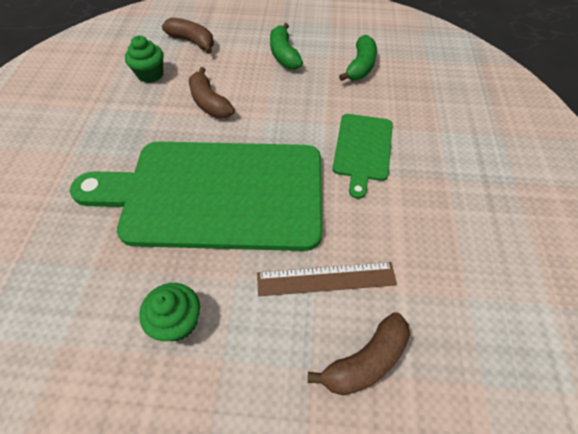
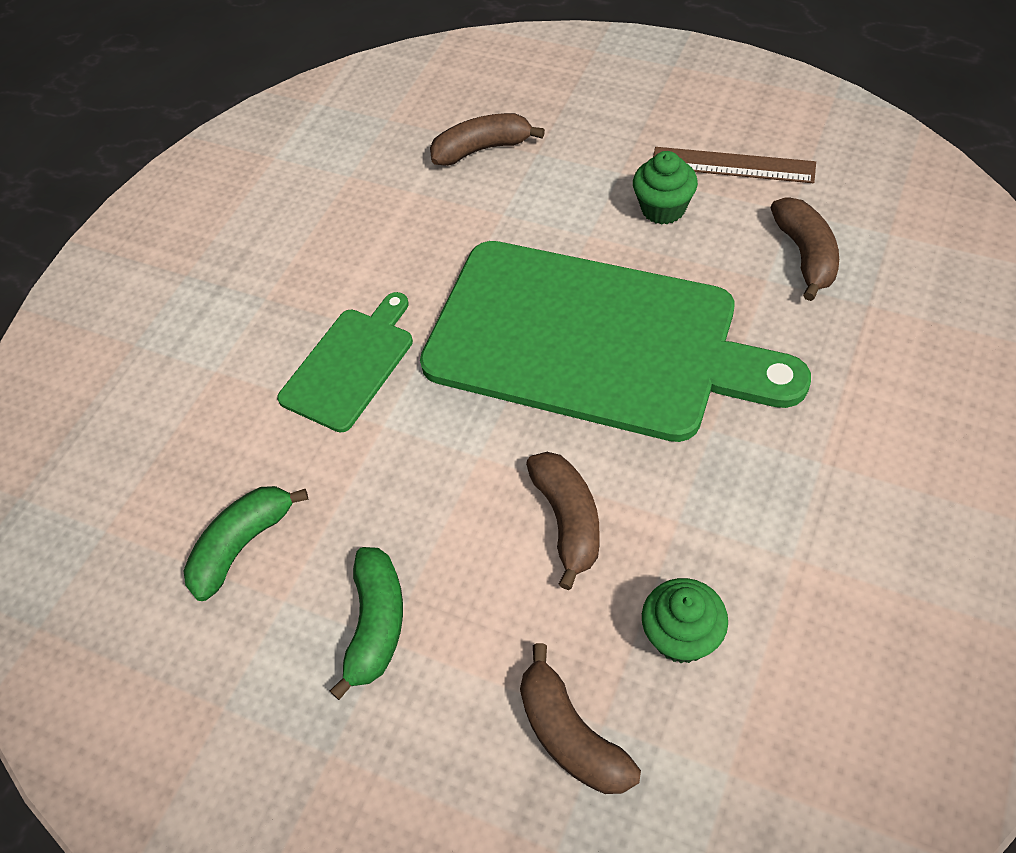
camera: 155 degrees left, 0 degrees up
(57, 297) = (805, 255): none -> brown banana
(326, 278) = (487, 218): brown ruler -> brown ruler (732, 165)

